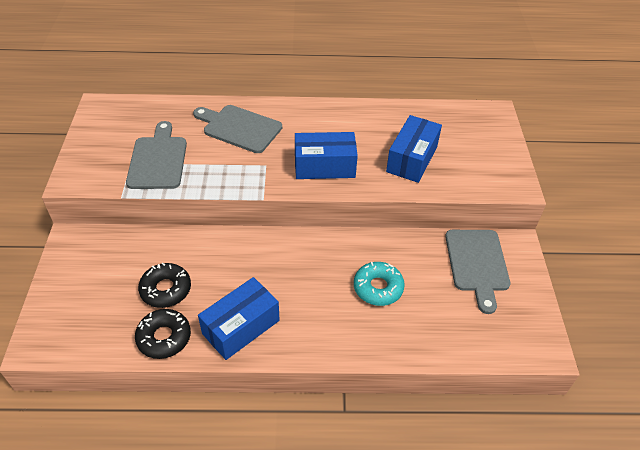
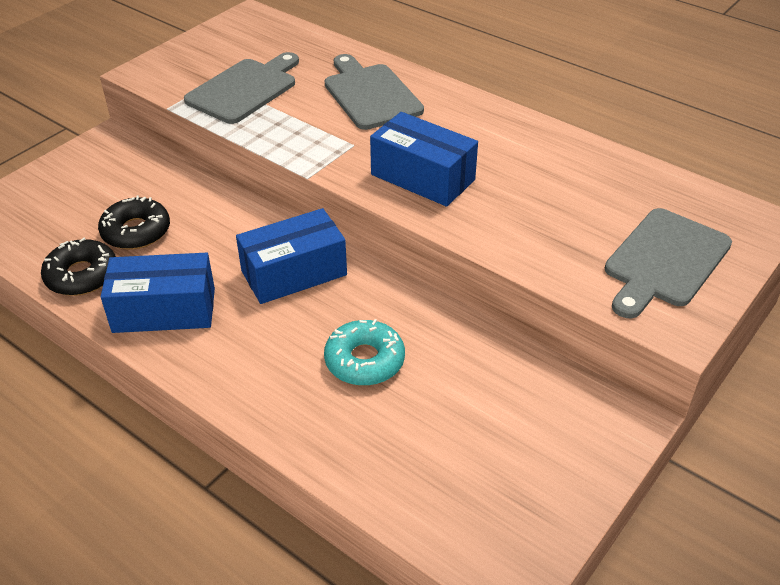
camera: 40 degrees right, 5 degrees down
(411, 159) = (551, 221): blue box -> blue box (294, 273)
(477, 264) = (535, 410): grey cutting board -> grey cutting board (664, 261)

